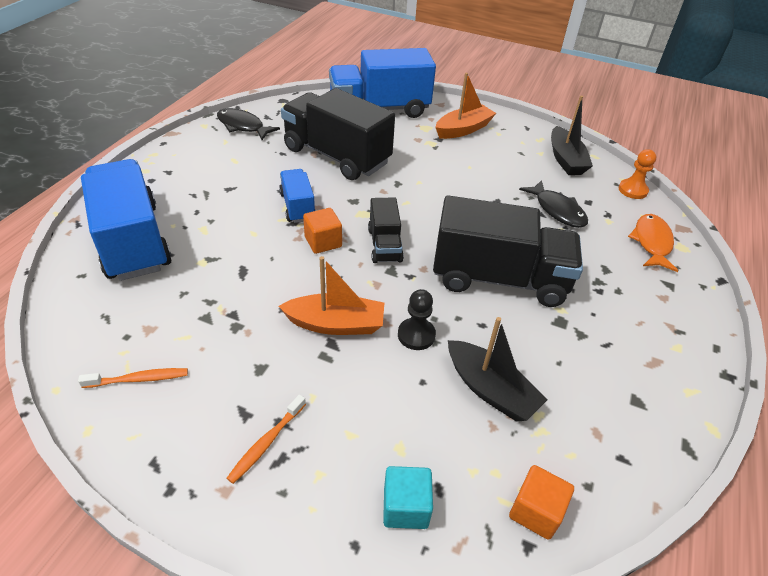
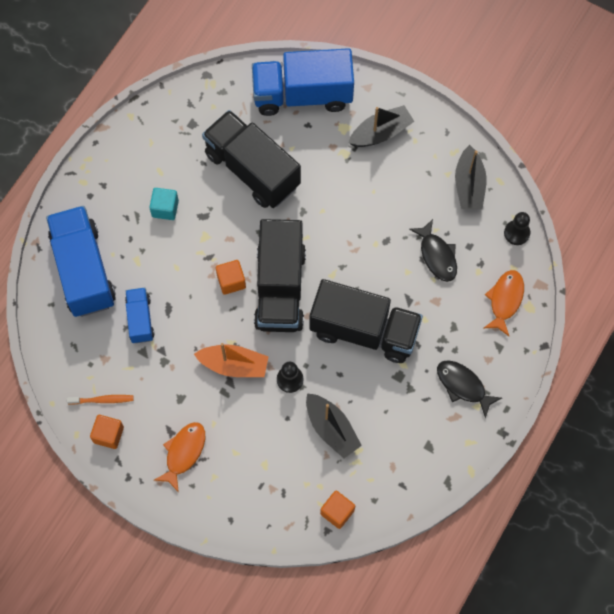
camera: 10 degrees right, 25 degrees up
(142, 426) = (108, 435): none -> orange cube
(243, 126) = (167, 119): black fish -> black fish (463, 386)
(267, 442) = (184, 453): orange toothbrush -> orange fish
(297, 206) = (213, 237): blue truck -> blue truck (140, 319)
(384, 245) = (280, 288): black truck -> black truck, size x1.98
(405, 507) = (262, 501): turquoise cube -> turquoise cube (165, 208)
(463, 129) = (381, 133): orange boat -> black boat
(632, 190) = (516, 233): orange pawn -> black pawn

